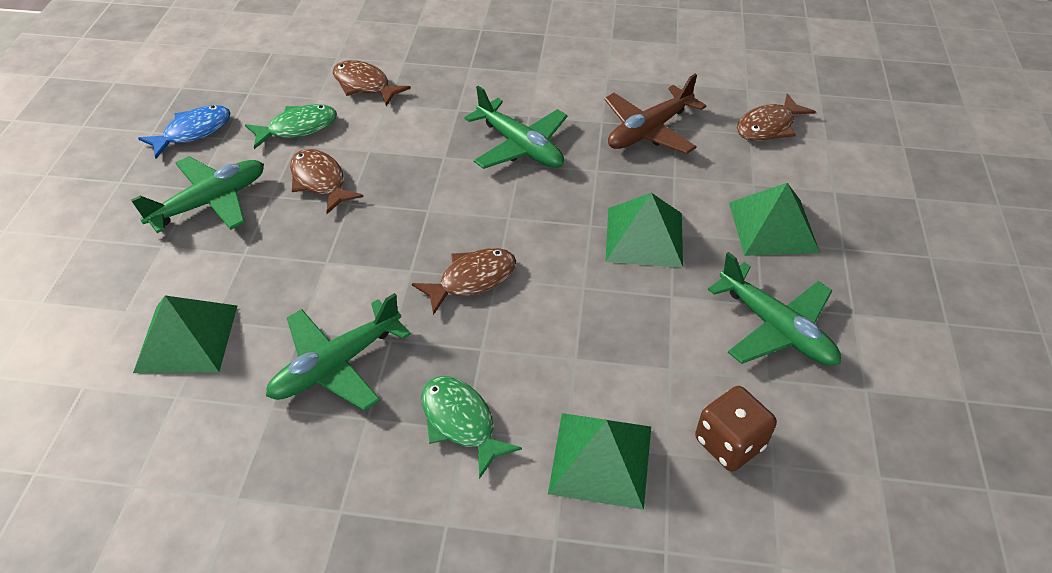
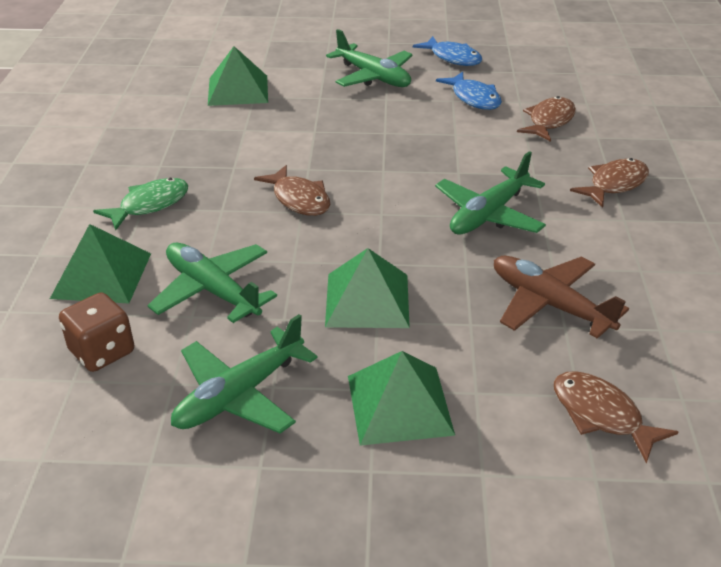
camera: 85 degrees right, 10 degrees down
(298, 128) = (474, 98): green fish -> blue fish
(320, 181) = (408, 116): brown fish -> brown fish (614, 184)
(336, 365) = (210, 147): green plane -> green plane (212, 290)

